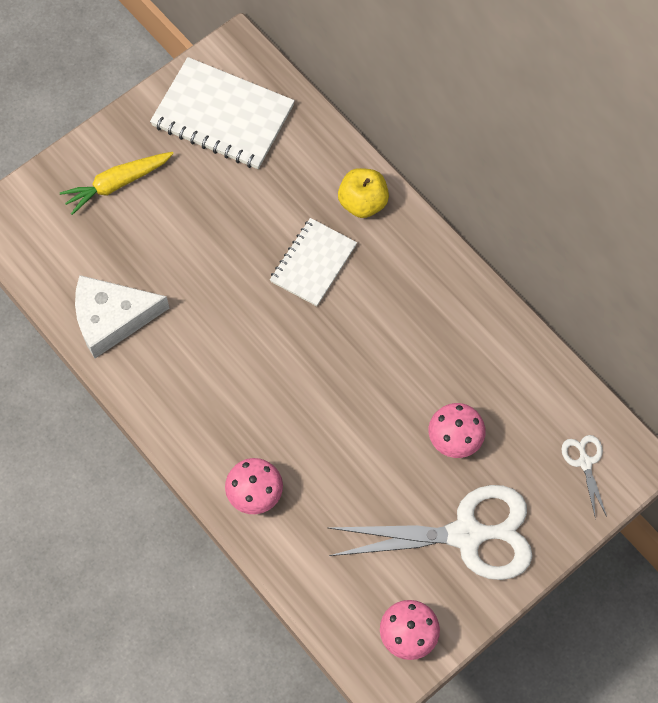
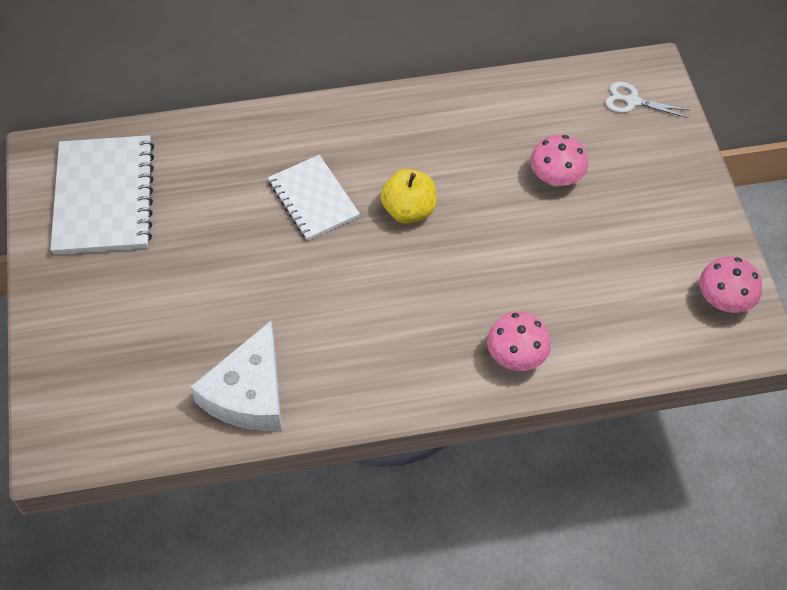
camera: 60 degrees left, 10 degrees down
(117, 184) = (104, 319): yellow carrot -> none
(222, 116) = (104, 197): white notebook -> white notebook turned 60 degrees counterclockwise
(363, 203) = (281, 134): yellow apple -> yellow apple (409, 210)
(466, 534) = (651, 213): white scissors -> none

